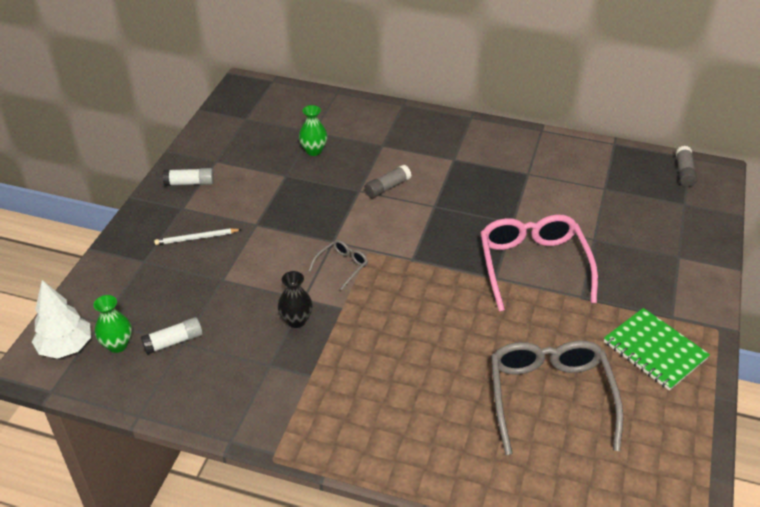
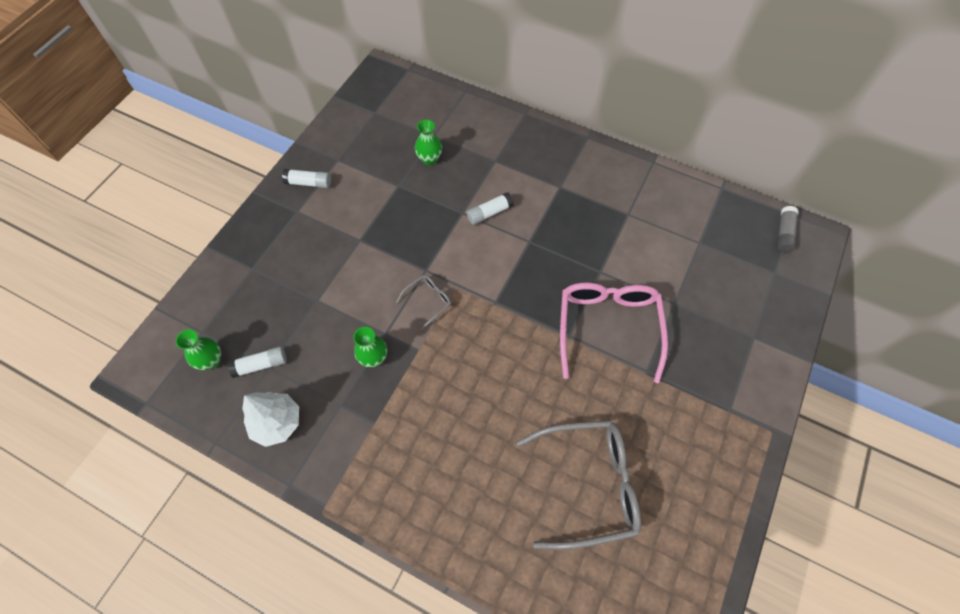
camera: 10 degrees right, 20 degrees up
(66, 347) = (167, 356): white tree -> white tree (277, 423)
(196, 238) = (303, 248): white pencil -> none
(296, 320) = (374, 358): black vase -> green vase
(387, 187) = (489, 213): grey glue stick -> white glue stick
(549, 396) = (589, 484): grey glasses -> grey glasses turned 75 degrees clockwise
(654, 350) = (703, 447): green notebook -> none

